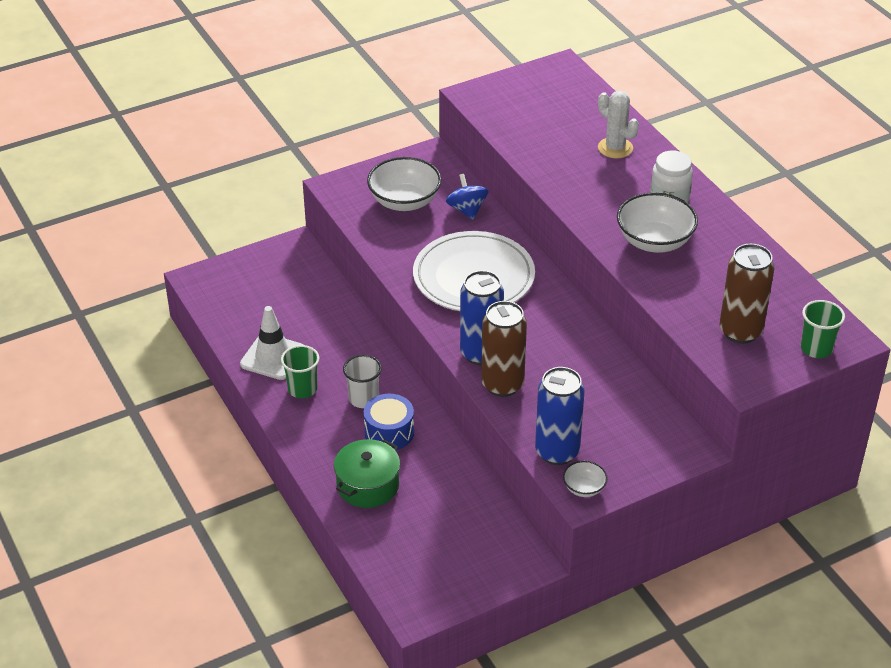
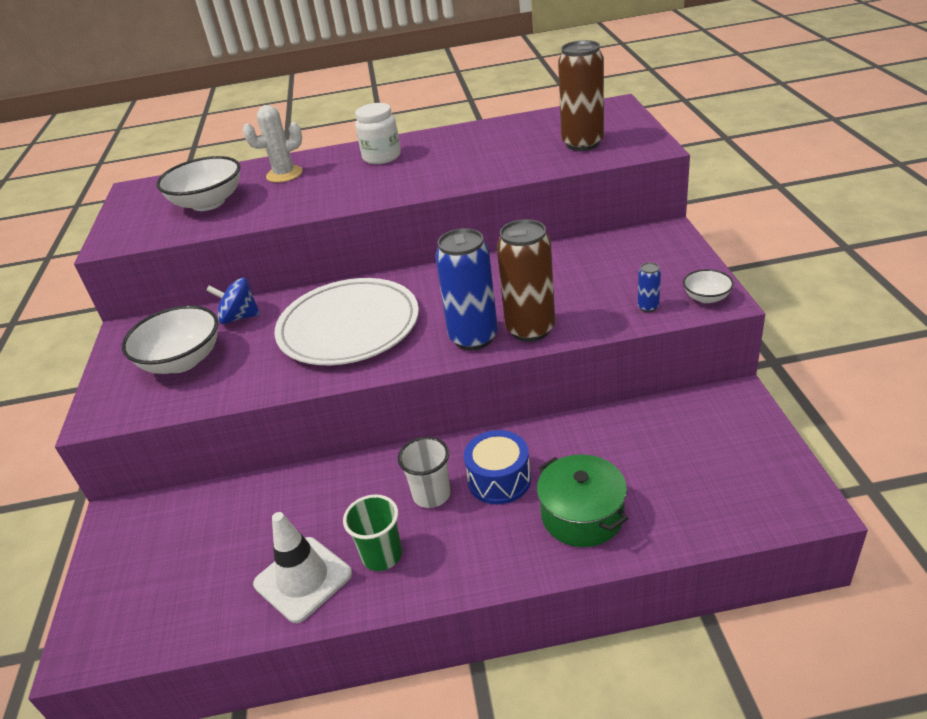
camera: 65 degrees left, 5 degrees down
(557, 452) = (648, 307): blue can -> blue can, size x0.42
(654, 241) = (434, 169): white bowl -> white bowl (208, 203)
(816, 349) = (619, 117): green cup -> none

